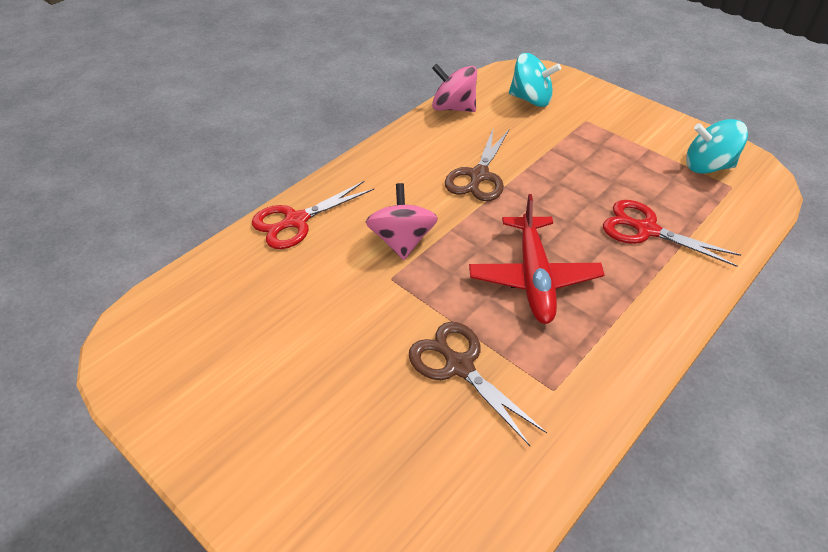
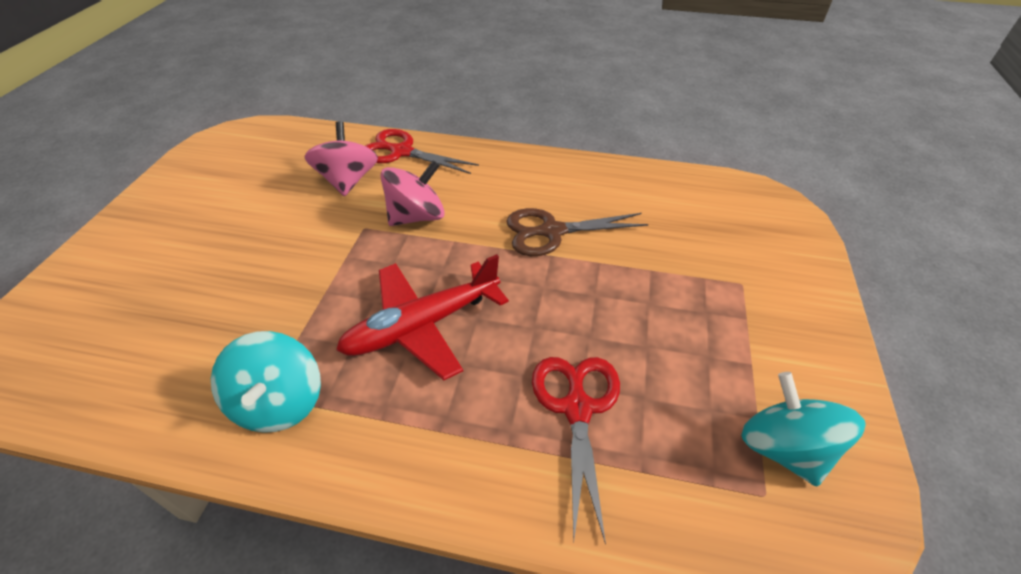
camera: 60 degrees right, 0 degrees up
(453, 108) = (645, 176): pink spinning top -> pink spinning top (348, 181)
(459, 366) = (271, 311): brown scissors -> none
(531, 99) = (728, 224): turquoise spinning top -> turquoise spinning top (280, 402)

